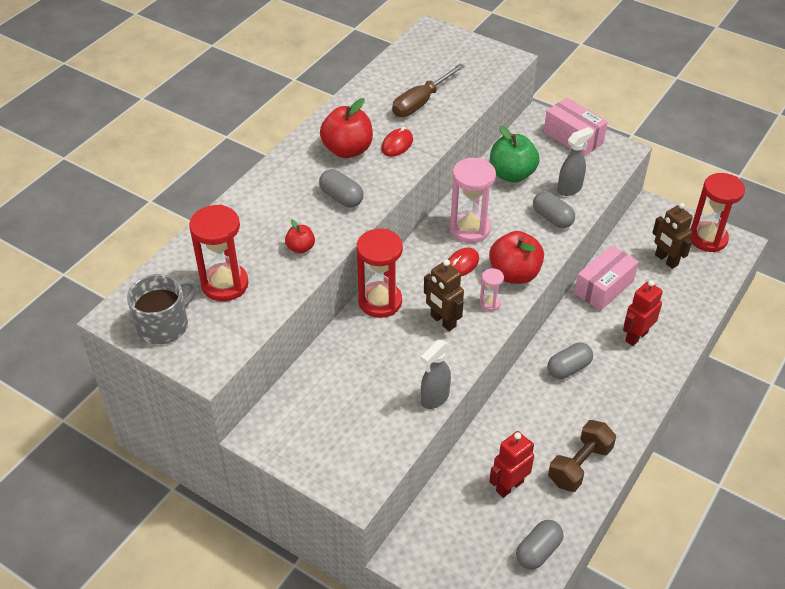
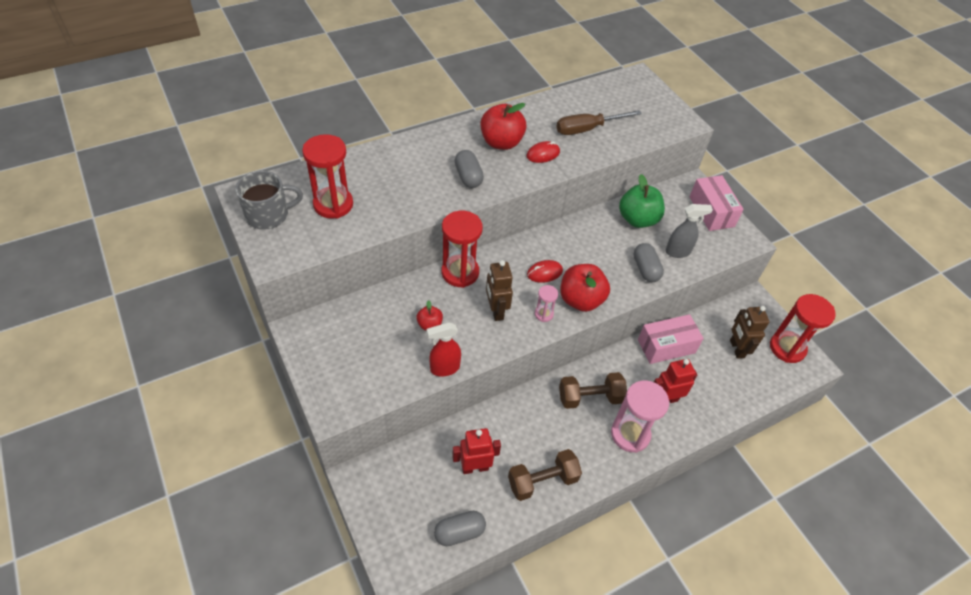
camera: 25 degrees right, 5 degrees up
(300, 248) = (408, 202): red apple -> red apple (429, 324)
(434, 398) = (444, 368): grey spray bottle -> red spray bottle
(469, 229) = (571, 248): pink hourglass -> pink hourglass (630, 434)
(568, 368) = (590, 397): grey capsule -> brown dumbbell

